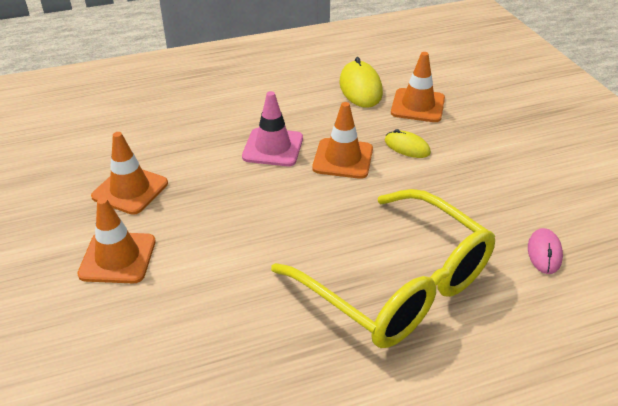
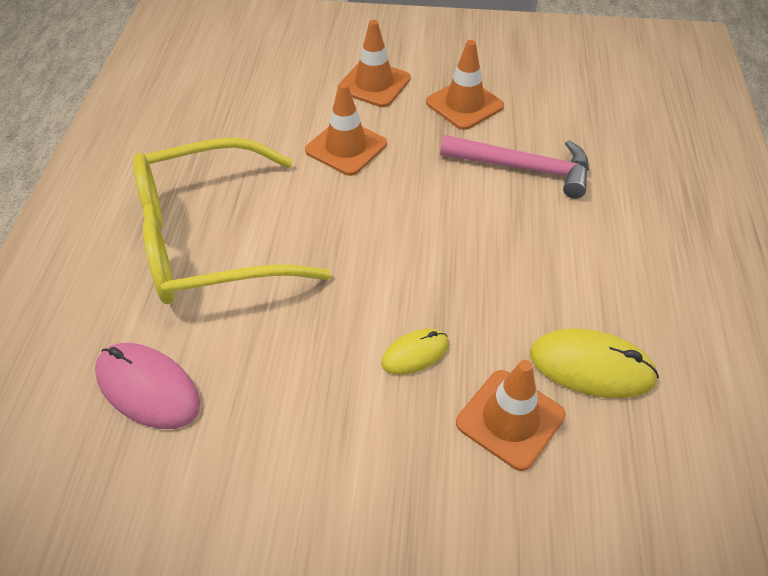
camera: 115 degrees right, 10 degrees up
(202, 142) = (523, 168): none -> pink hammer
(273, 147) = (482, 222): pink traffic cone -> none
(343, 159) = (426, 276): orange traffic cone -> orange traffic cone (346, 147)
(544, 253) = (148, 388): pink mouse -> pink mouse, size x1.66

